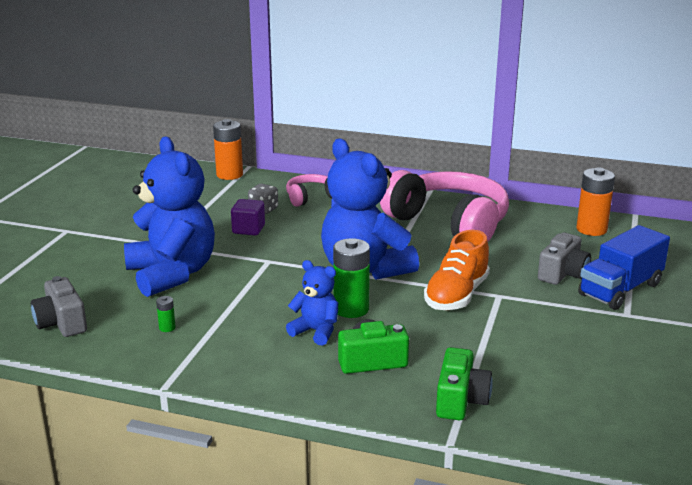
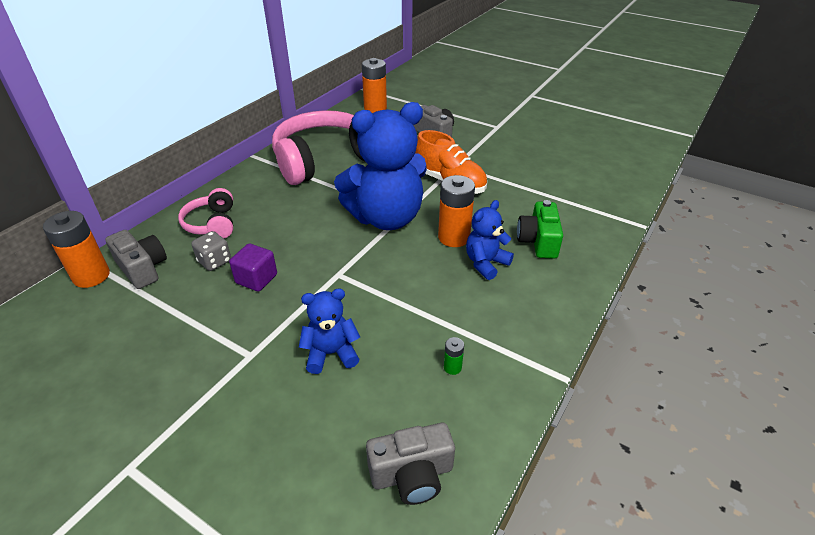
camera: 75 degrees left, 15 degrees up
(172, 274) = (331, 353): blue teddy bear -> blue teddy bear, size x0.49
(244, 188) = (142, 268): none -> grey camera
(351, 309) = (453, 237): green battery -> orange battery
(460, 400) = (594, 211): green camera -> none
(620, 289) = (465, 120): blue truck -> none

